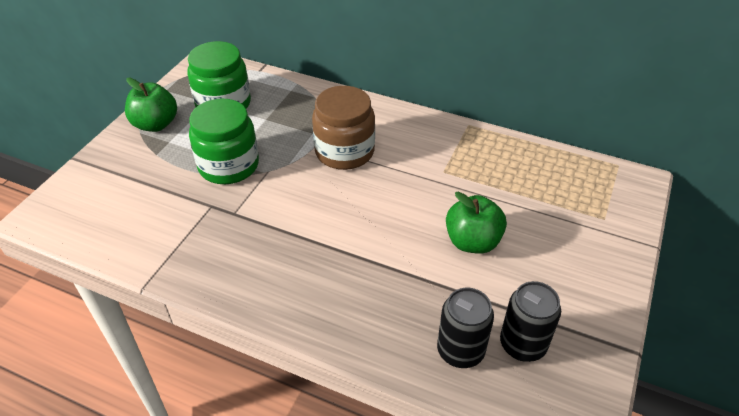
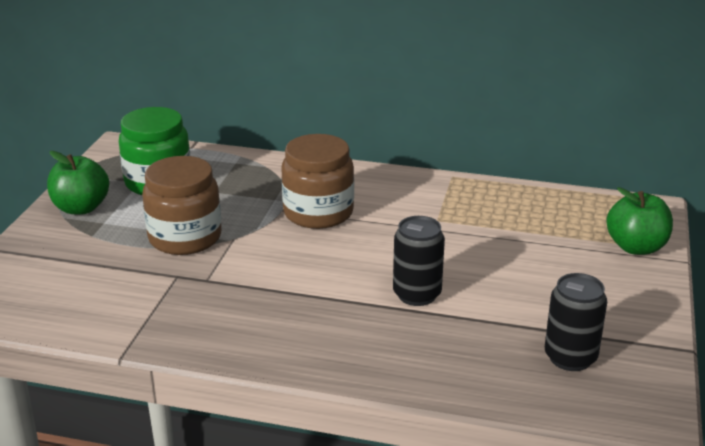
camera: 10 degrees left, 15 degrees down
(228, 165) = (185, 237): green jar -> brown jar
(460, 351) = (505, 370): black can -> black can (417, 294)
(472, 242) = (489, 277): green apple -> green apple (636, 247)

